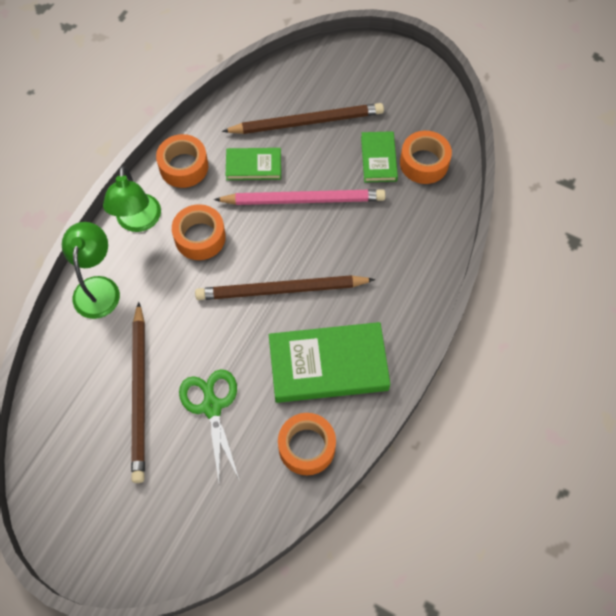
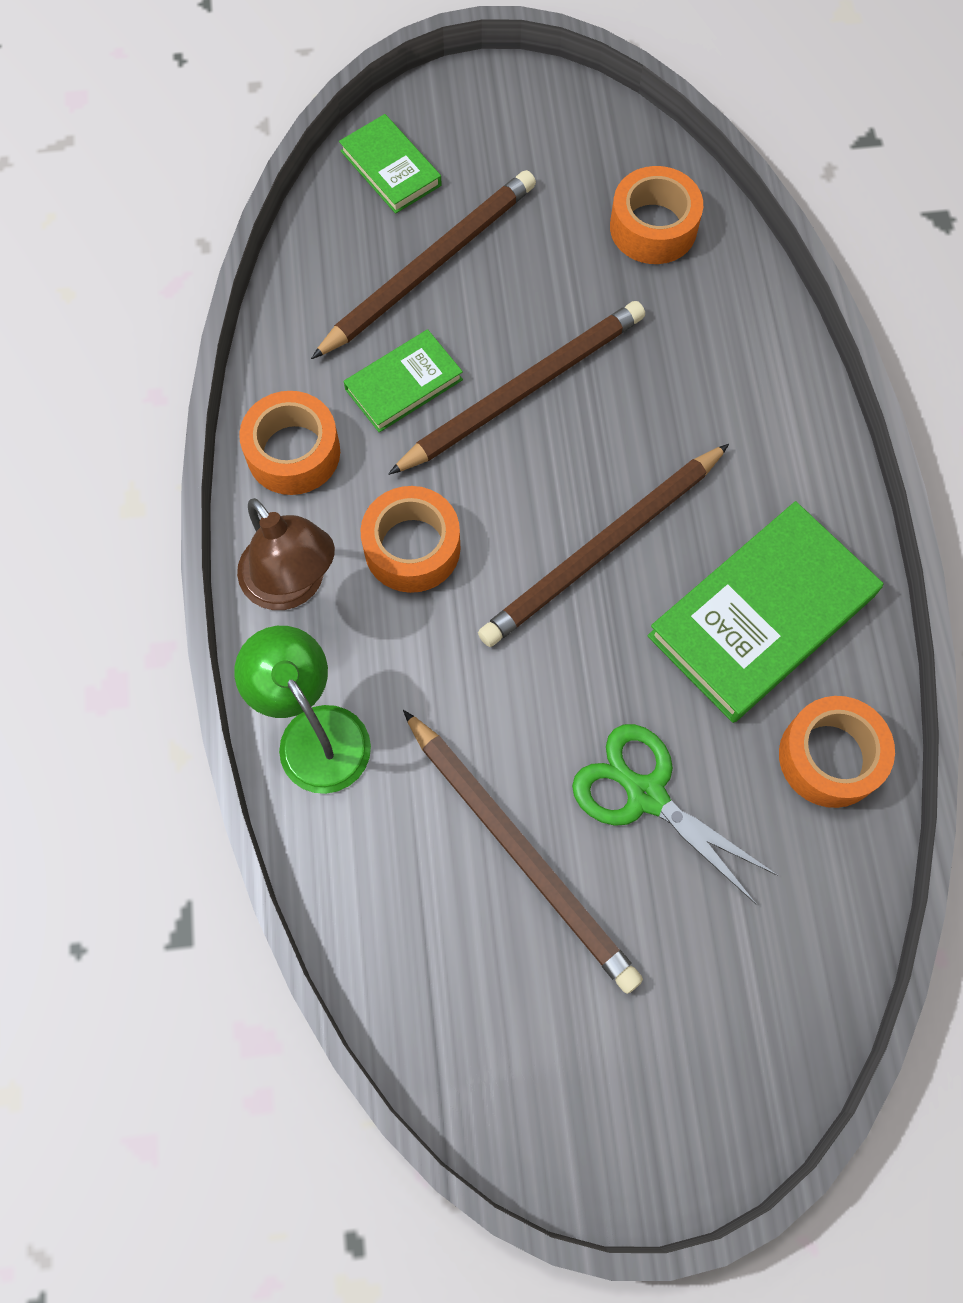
camera: 35 degrees left, 5 degrees up
(138, 222) = (292, 585): green lamp -> brown lamp
(303, 200) = (523, 390): pink pencil -> brown pencil
(378, 159) = (583, 260): green book -> green book (390, 168)

